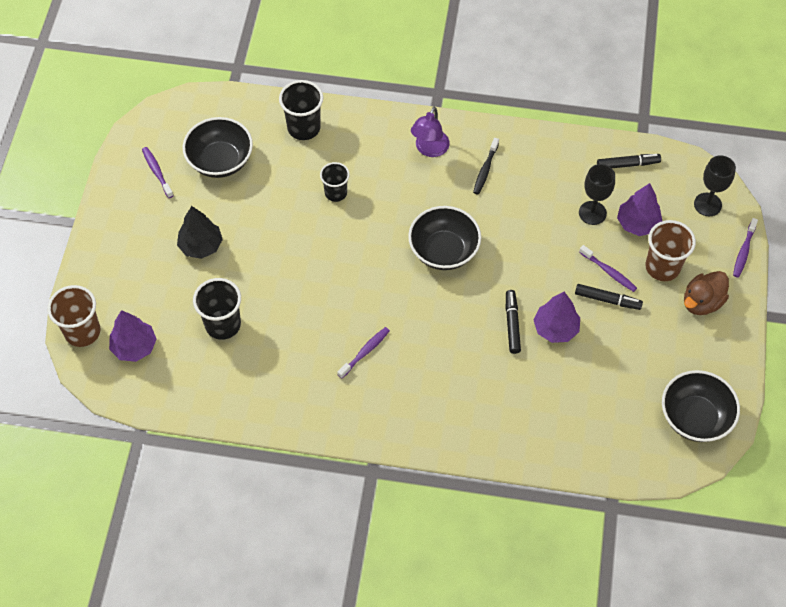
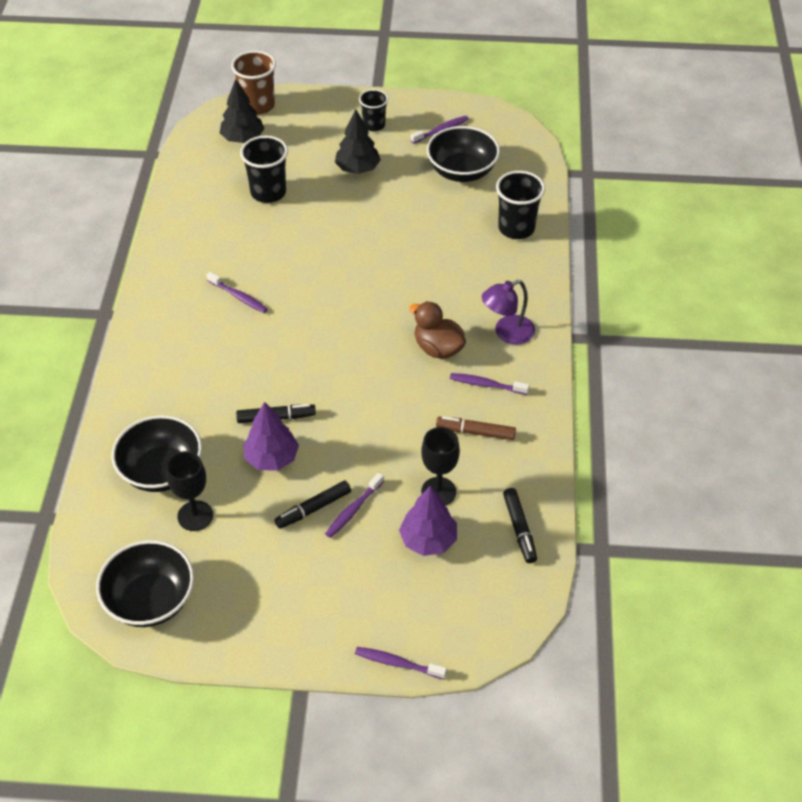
camera: 85 degrees right, 10 degrees down
(134, 347) = (242, 138): purple tree -> black tree
(336, 193) = (434, 260): black cup -> black cup (374, 125)
(429, 149) = (507, 333): purple lamp -> purple lamp turned 45 degrees counterclockwise
(443, 251) = (369, 353): black bowl -> black bowl (162, 471)
(485, 170) = (486, 385): black toothbrush -> purple toothbrush
(534, 182) = (475, 432): none -> brown marker
(607, 300) = (313, 509): black marker -> black marker turned 45 degrees clockwise
(662, 267) = (365, 567): brown cup -> none
(702, 302) = (315, 611): brown duck -> brown duck (438, 348)
(707, 204) = (469, 621): black goblet -> black goblet (195, 516)

